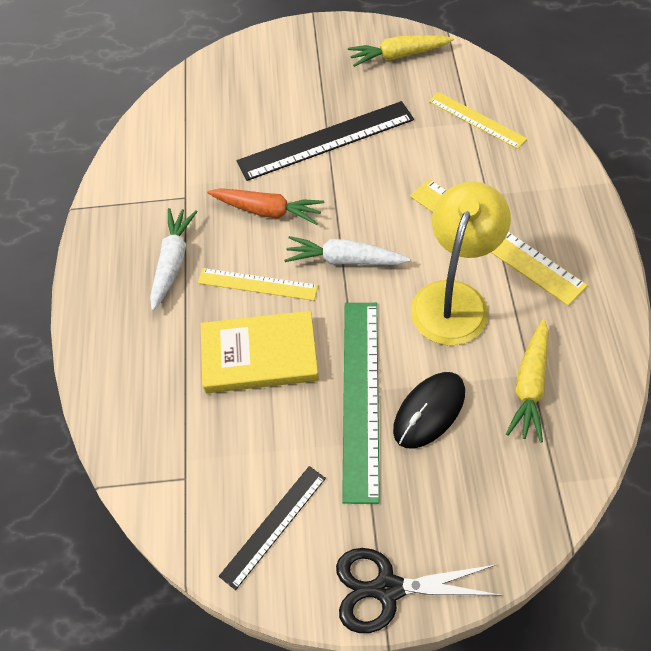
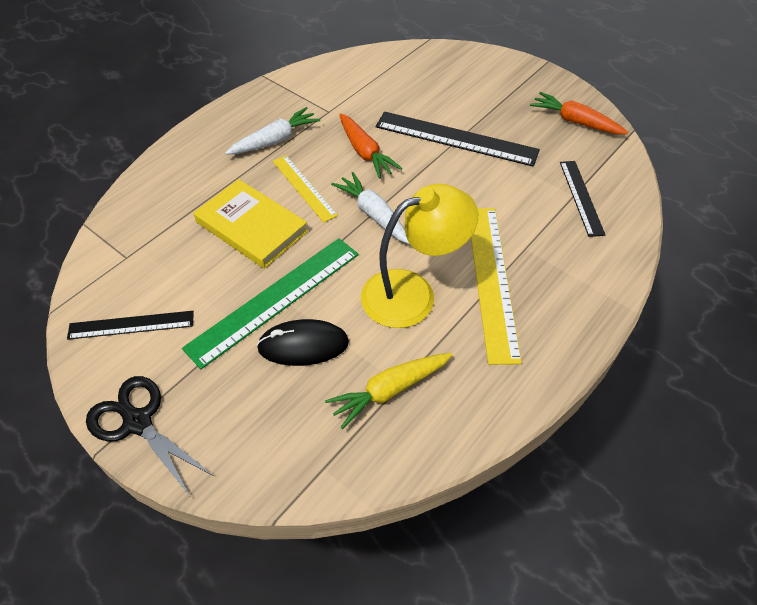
camera: 40 degrees right, 5 degrees down
(398, 56) = (575, 121): yellow carrot -> orange carrot
(476, 120) = (581, 197): yellow ruler -> black ruler

